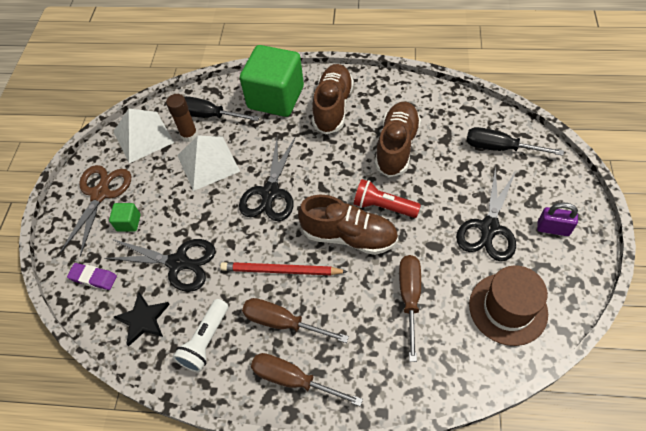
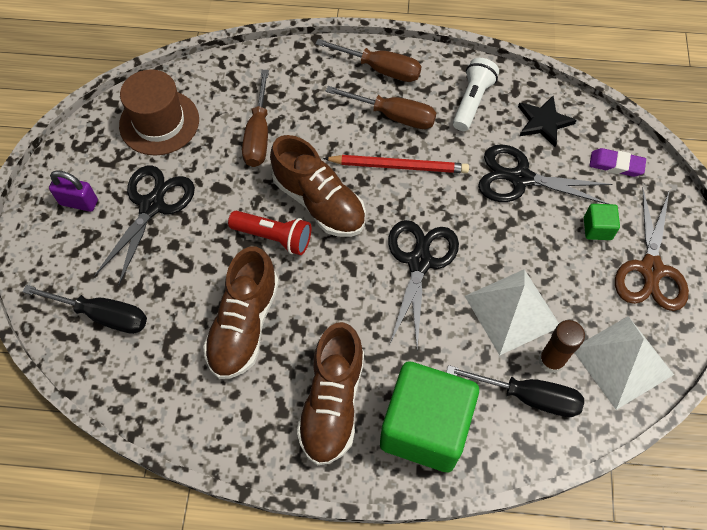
camera: 175 degrees right, 5 degrees up
(349, 236) = (319, 202): brown shoe -> brown shoe turned 150 degrees counterclockwise

